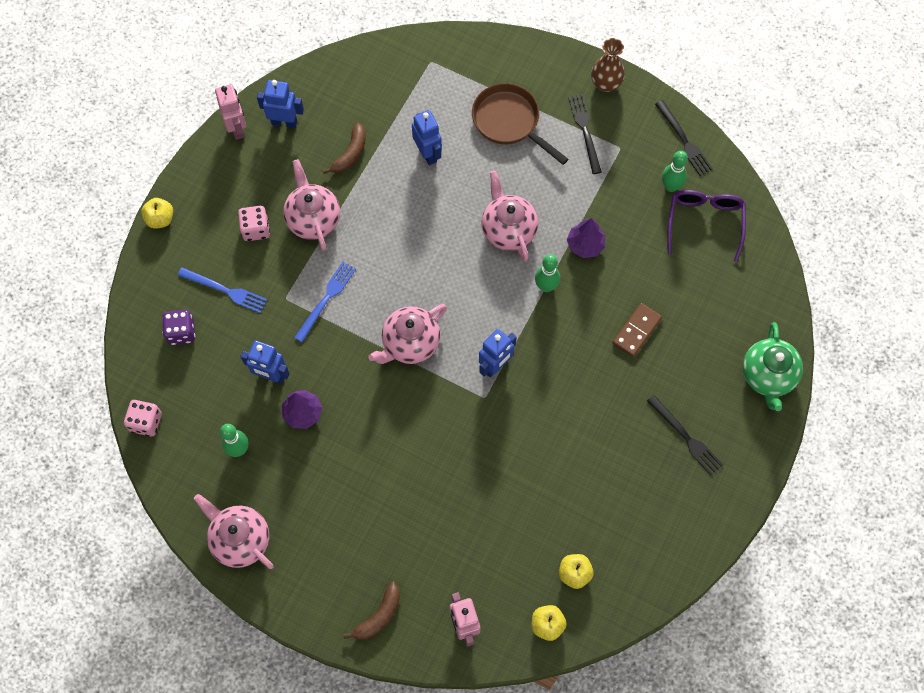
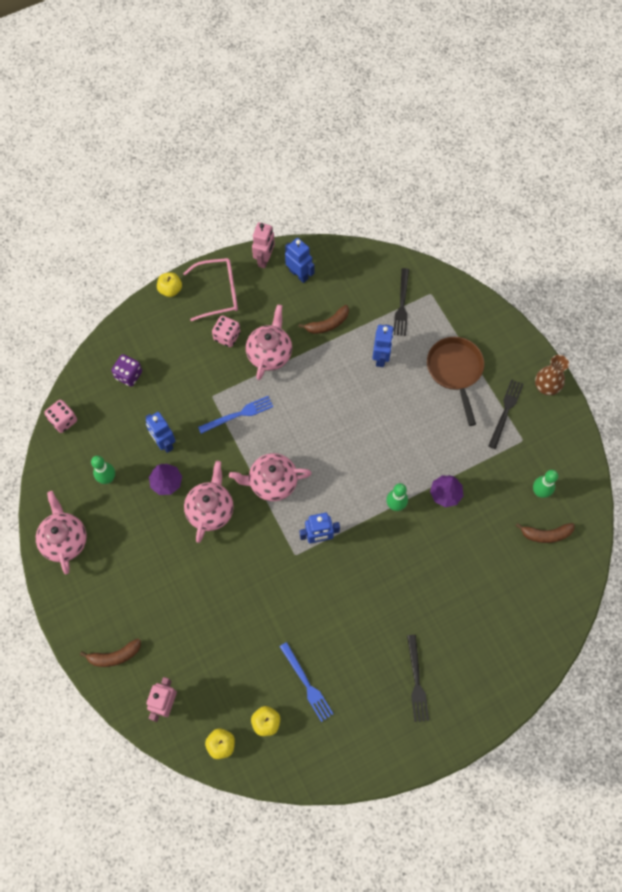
camera: 35 degrees right, 0 degrees up
(214, 190) = (219, 292): none -> pink glasses
(225, 290) = (177, 365): blue fork -> blue fork (306, 684)
(508, 230) = (398, 447): pink teapot -> pink teapot (210, 510)
(636, 331) = (437, 580): brown domino -> none
(684, 140) = (574, 464): black fork -> black fork (402, 305)
(704, 222) = (546, 534): purple glasses -> brown banana
(767, 376) = (510, 679): green teapot -> none

